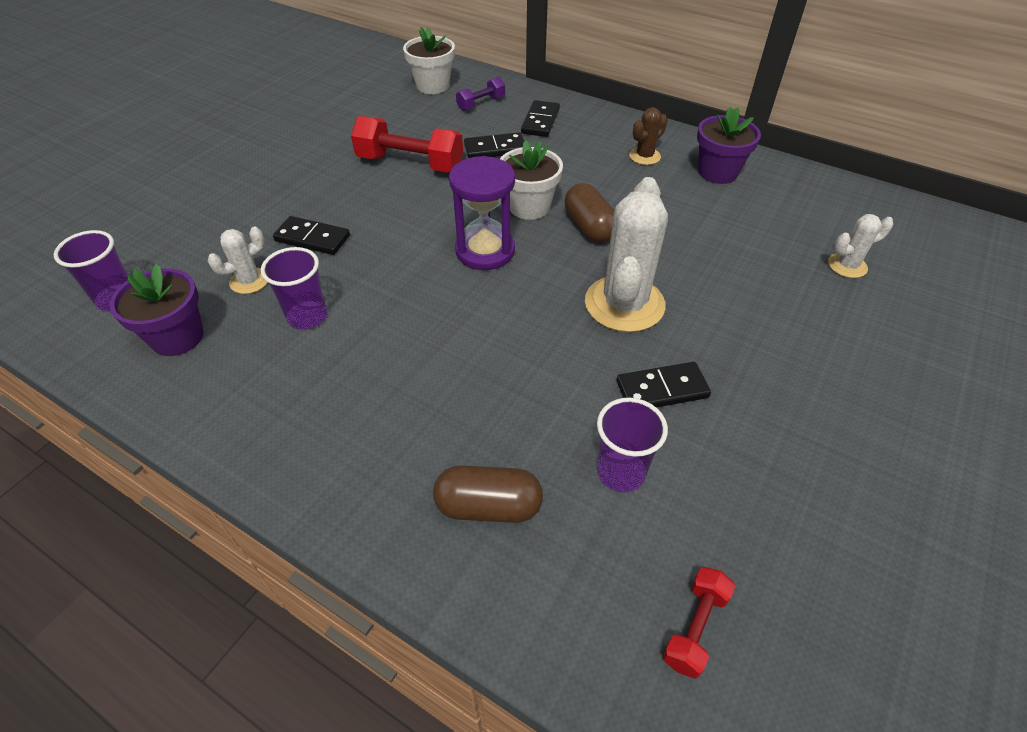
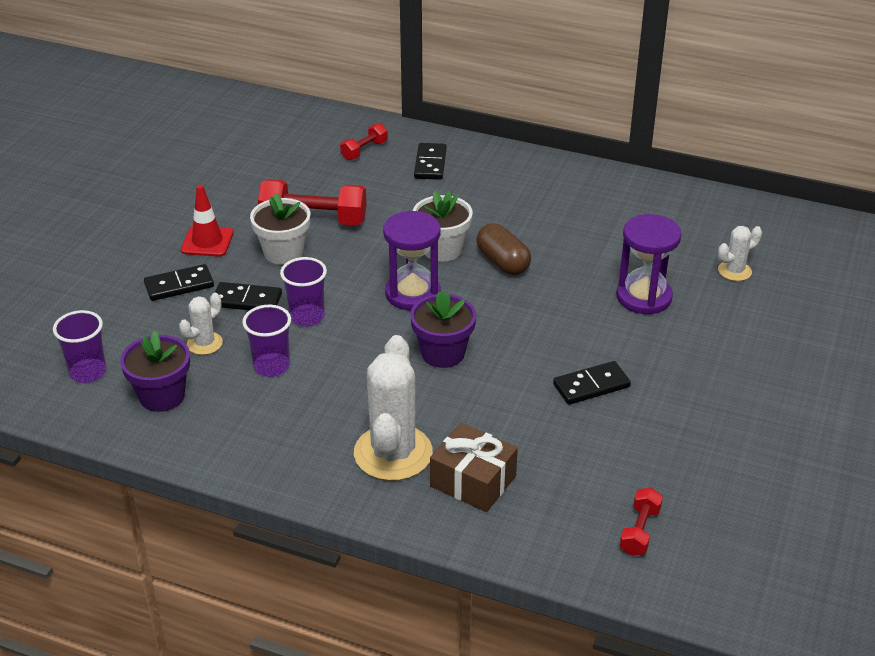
camera: 10 degrees left, 10 degrees down
(300, 174) = (207, 241): none -> red traffic cone
(432, 86) = (307, 136): white flower pot -> white flower pot (283, 252)
(481, 103) = (364, 150): purple dumbbell -> red dumbbell
(488, 506) = (473, 481): brown capsule -> brown gift
(495, 149) = (393, 197): black domino -> black domino (179, 285)
(620, 472) = (569, 446): purple cup -> purple cup (307, 317)
(624, 304) = (547, 324): white cactus -> white cactus (393, 453)
(644, 156) = (540, 190): brown cactus -> none
(717, 172) = (612, 199): purple flower pot -> purple flower pot (443, 353)
(739, 284) = (644, 297): none -> purple hourglass

